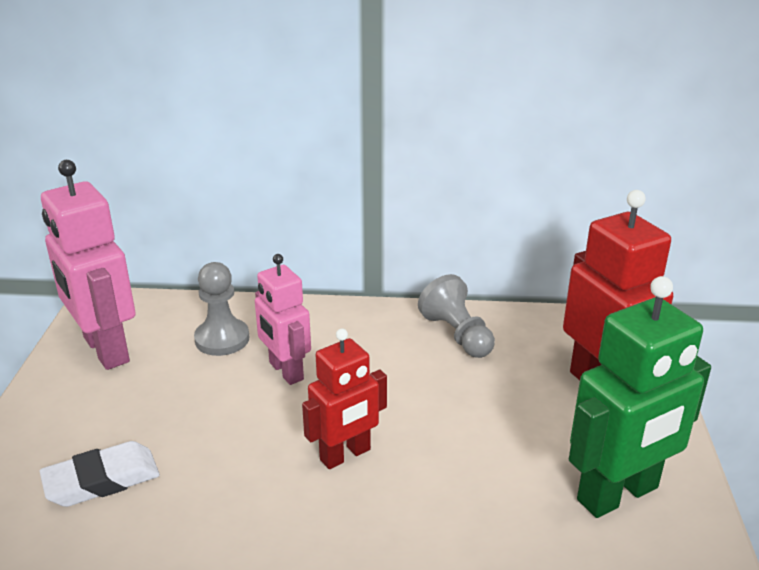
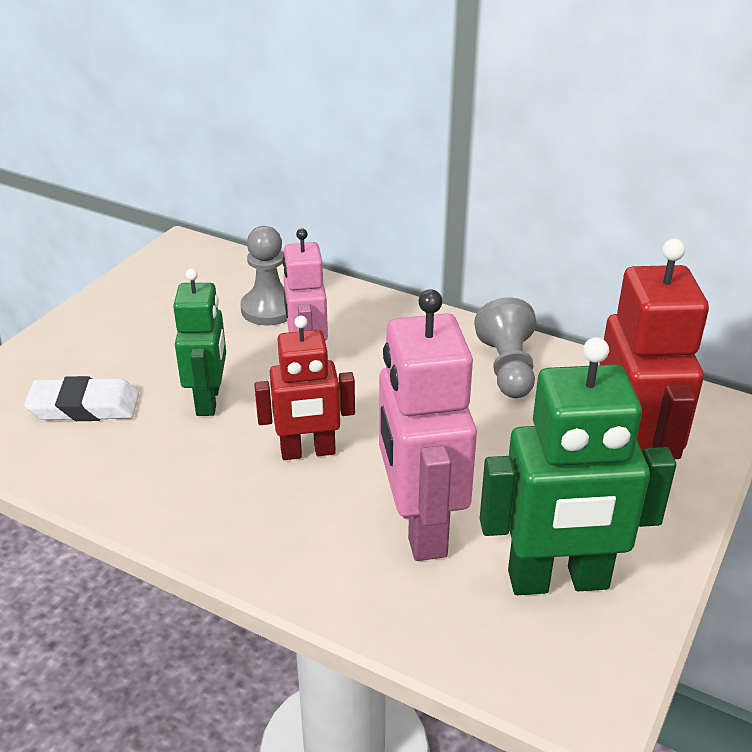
camera: 25 degrees right, 5 degrees up
(105, 350) = (160, 291): pink robot -> pink robot (420, 527)
(222, 437) = (209, 400): none -> green robot

